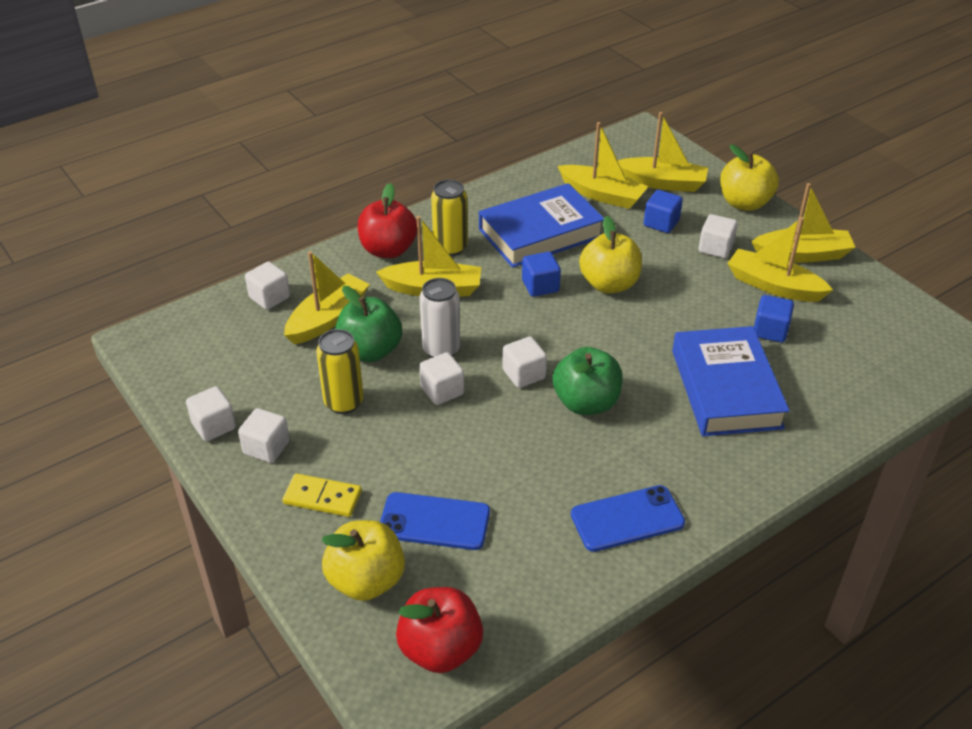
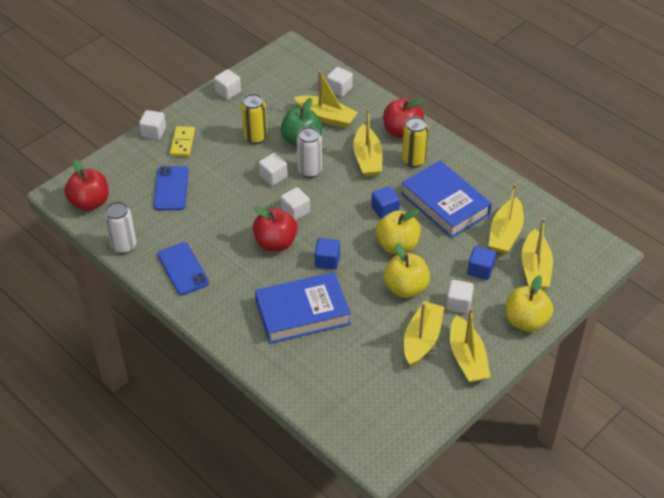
camera: 80 degrees right, 5 degrees up
(266, 447) = (215, 115): white cube -> white cube (154, 132)
(366, 580) = (129, 169): yellow apple -> yellow apple (405, 288)
(563, 599) = (124, 246): none -> white can
(586, 403) = (275, 243): green apple -> red apple
(770, 331) = (368, 337): blue cube -> blue cube (327, 261)

